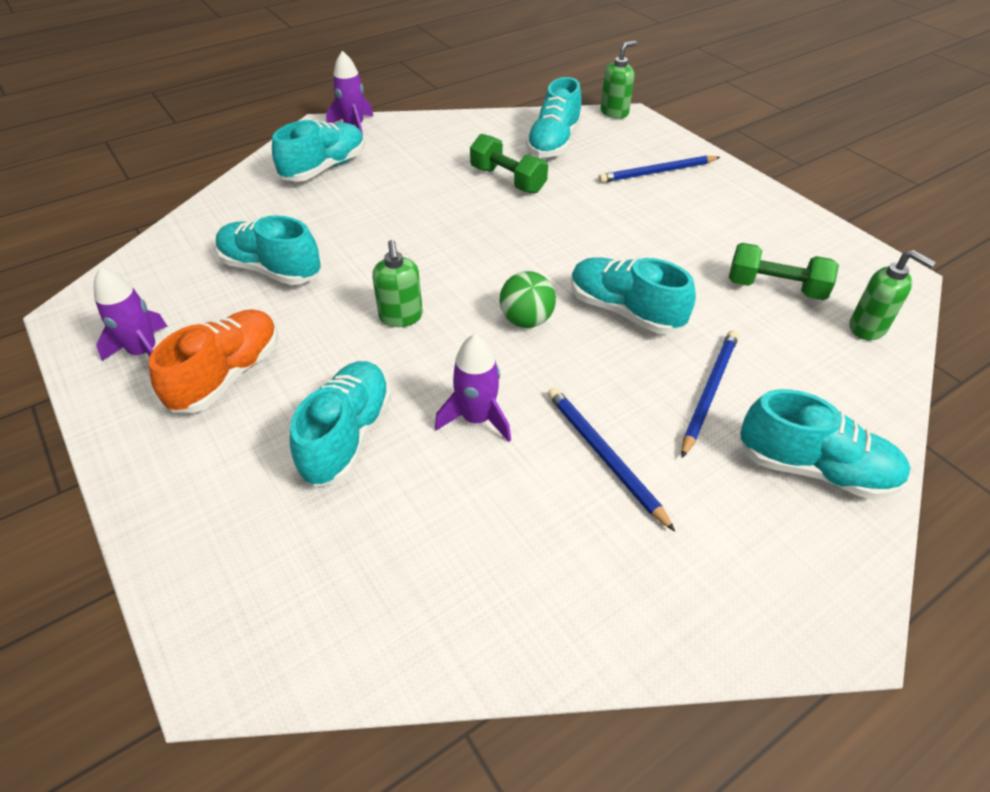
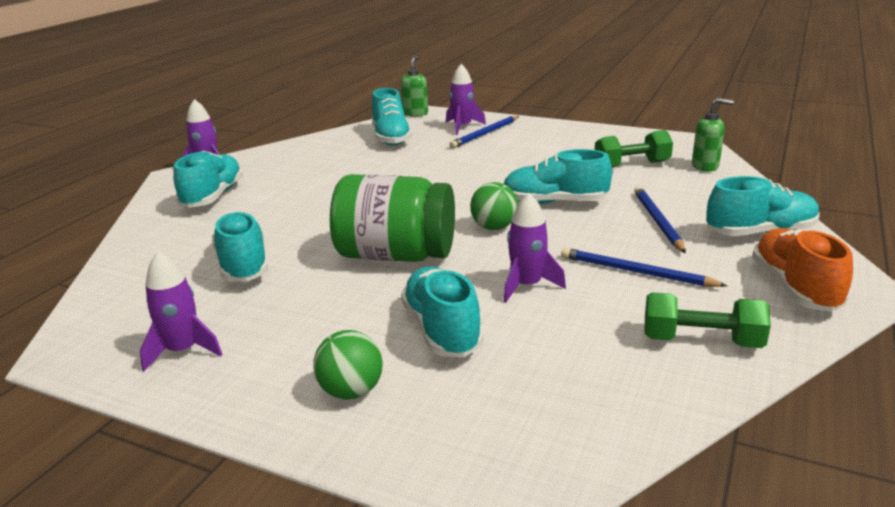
camera: 30 degrees left, 20 degrees down
(213, 468) = (351, 391): none -> green ball
(228, 375) = (288, 335): orange shoe -> orange shoe (795, 288)
(271, 269) = (243, 265): turquoise shoe -> turquoise shoe turned 75 degrees clockwise
(401, 317) = (396, 255): green soap dispenser -> green jar
(507, 180) = (381, 164): green dumbbell -> green dumbbell (701, 341)
(643, 152) = (462, 127): none -> purple rocket

